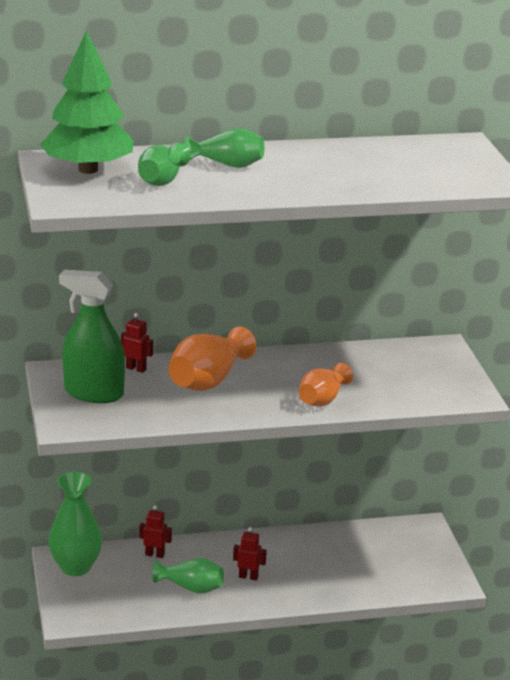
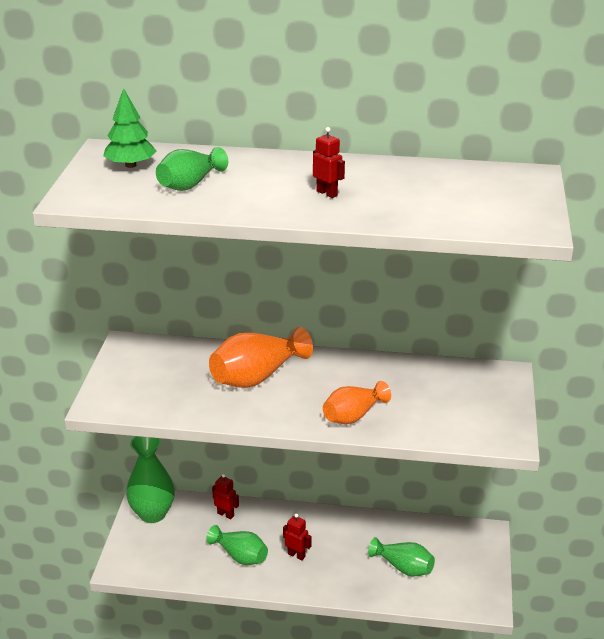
camera: 20 degrees right, 5 degrees up
(88, 169) = (131, 165): green tree -> green tree, size x0.57
(93, 393) = (146, 373): green spray bottle -> none
(136, 369) = (199, 353): red robot -> red robot (327, 193)
(228, 165) = (268, 174): green vase -> green vase (403, 567)

